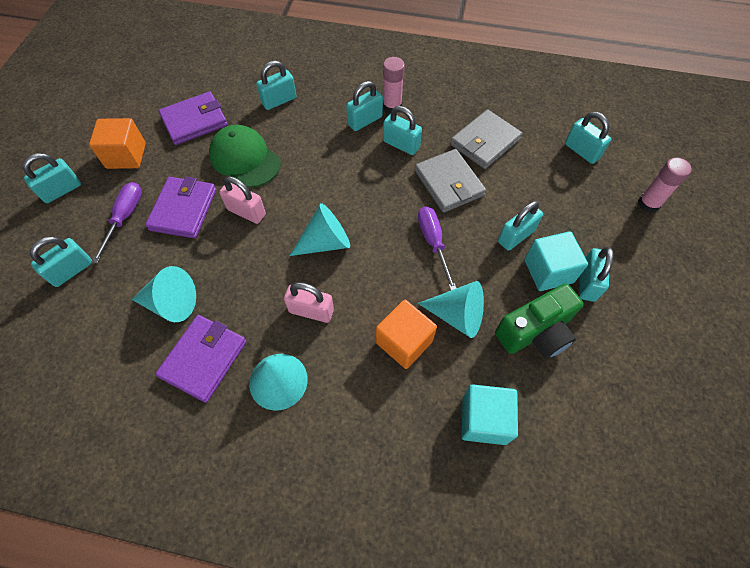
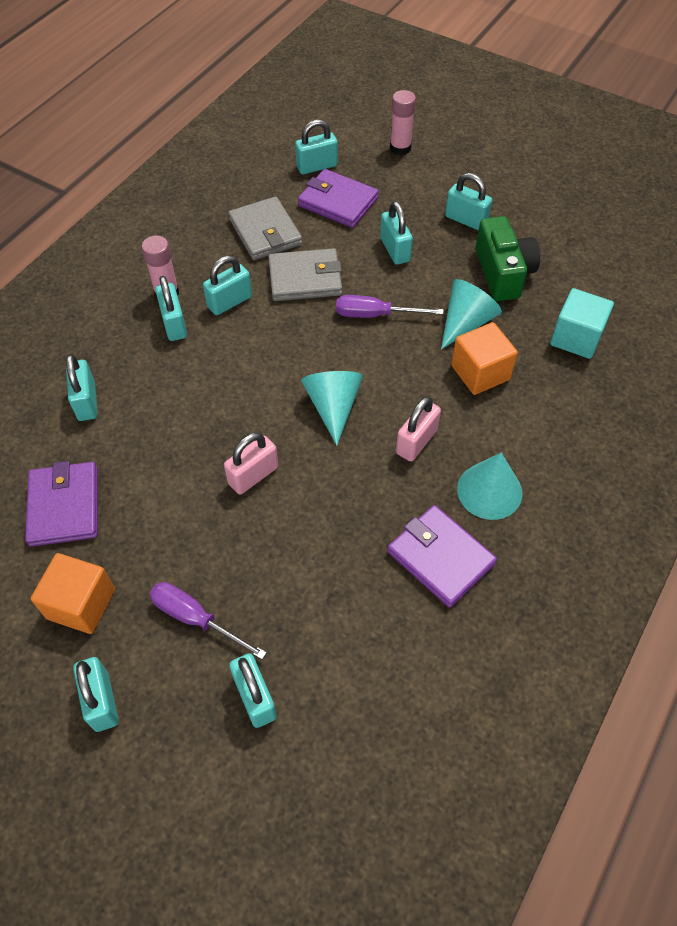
camera: 70 degrees left, 5 degrees down
(171, 303) = (354, 581): turquoise cone -> none
(183, 209) = (216, 545): purple wallet -> purple wallet (338, 202)
(245, 159) = (167, 460): green cap -> none
(548, 271) = (443, 241): turquoise cube -> none

